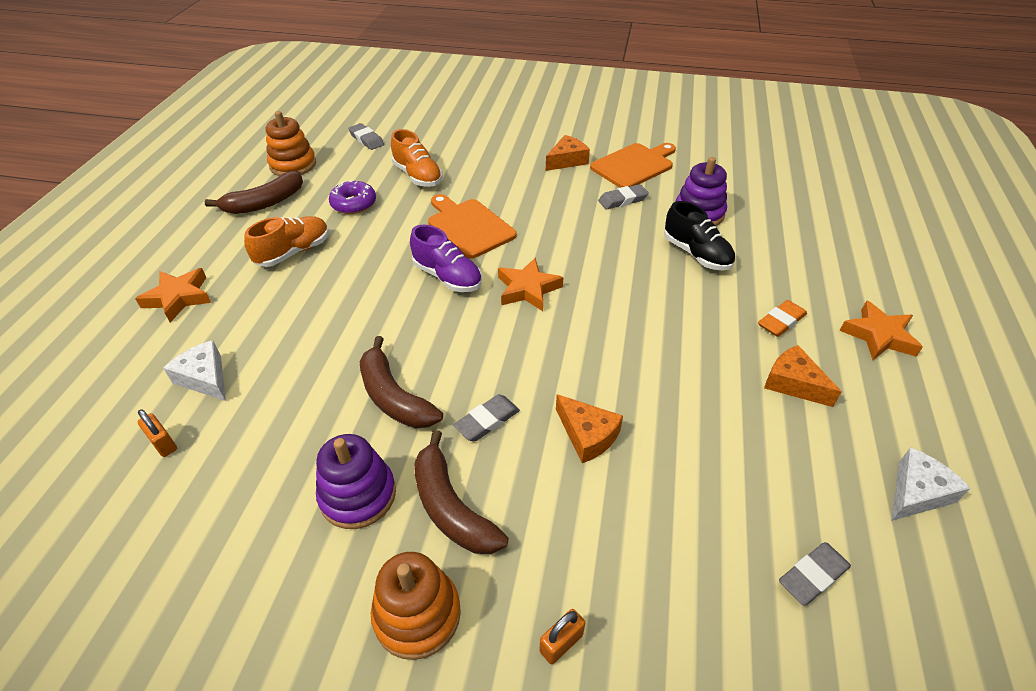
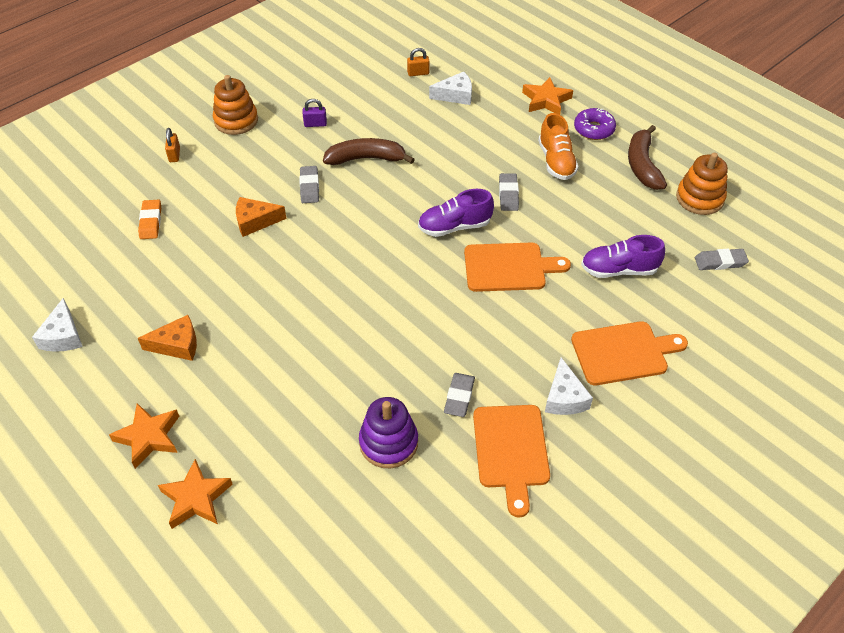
camera: 125 degrees right, 5 degrees up
(353, 204) = (601, 213): purple donut -> purple donut (594, 129)
(358, 495) = (315, 124): purple stacking toy -> purple padlock
(418, 176) = (619, 270): orange shoe -> purple shoe
(451, 507) = (273, 151): brown banana -> none
(500, 151) = (623, 352): none -> orange cutting board
(528, 289) = (400, 262): orange star -> orange star (196, 498)
(567, 160) = (564, 397): orange cheese -> white cheese
(696, 254) = (339, 394): black shoe -> none
(781, 321) = (224, 387): orange eraser -> orange eraser (151, 222)
(812, 575) = (92, 254): grey eraser -> grey eraser (508, 194)

